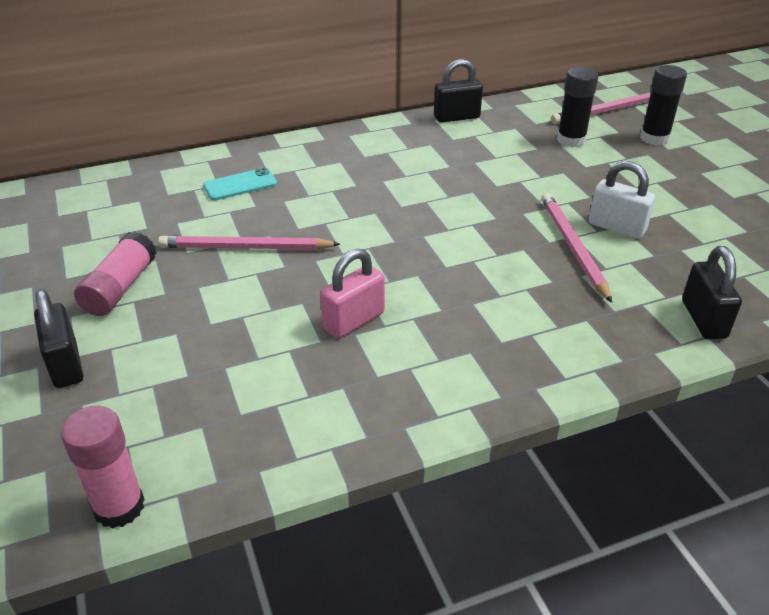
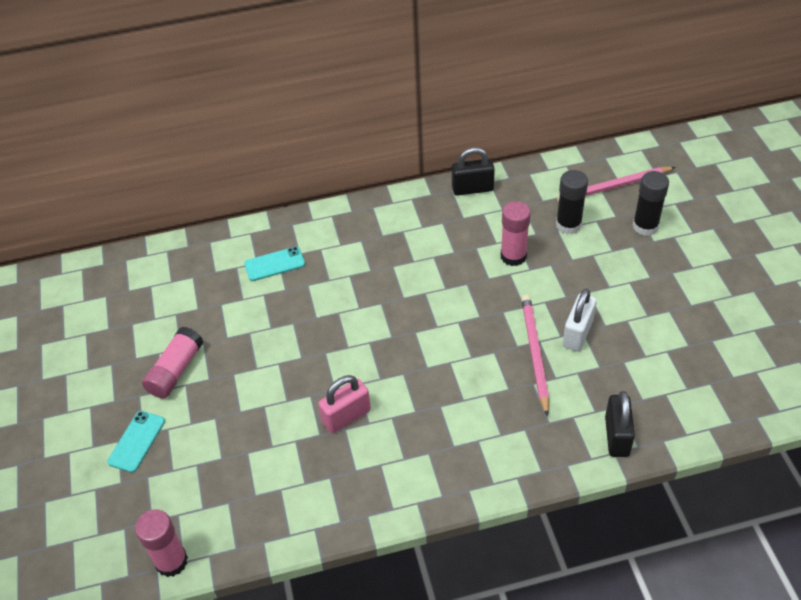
camera: 10 degrees right, 10 degrees up
(66, 365) = (136, 441): black padlock -> turquoise phone
(245, 248) = (273, 336): pink pencil -> none
(519, 167) = (513, 256): none -> pink glue stick
(616, 227) = (577, 333): white padlock -> white padlock turned 75 degrees clockwise

